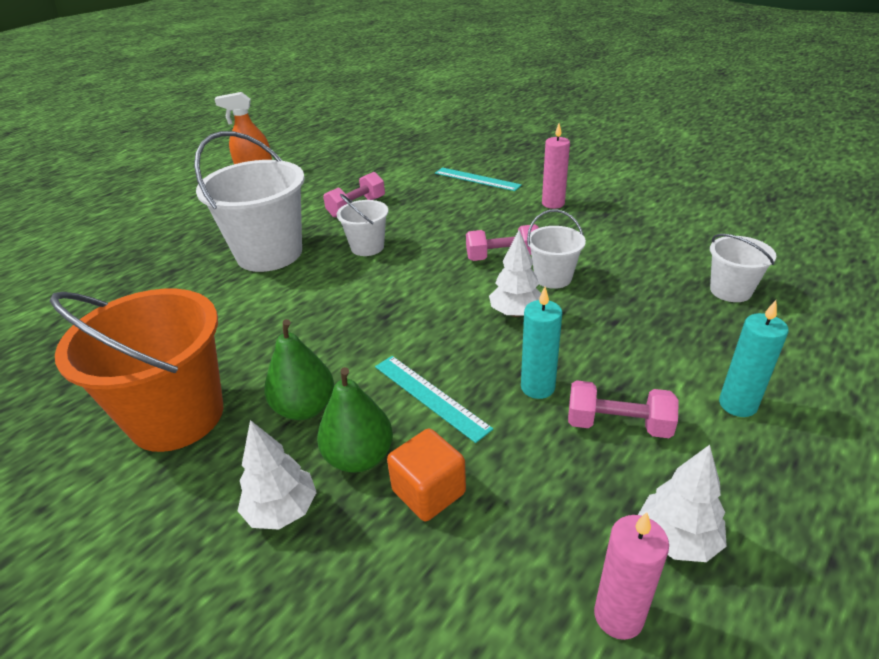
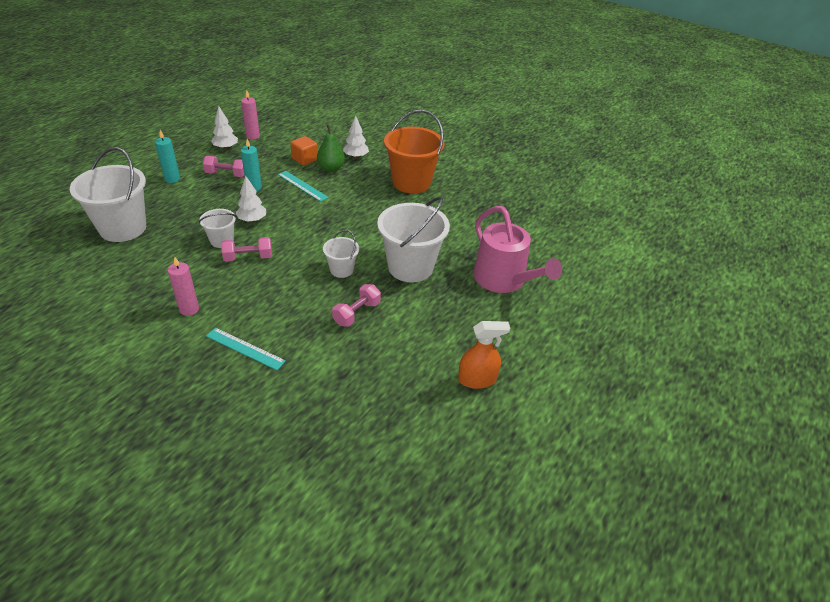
camera: 170 degrees right, 5 degrees up
(152, 244) = (503, 280): none -> pink watering can
(305, 408) = (357, 183): green pear -> none
(730, 291) = (123, 228): white bucket -> white bucket, size x1.96

